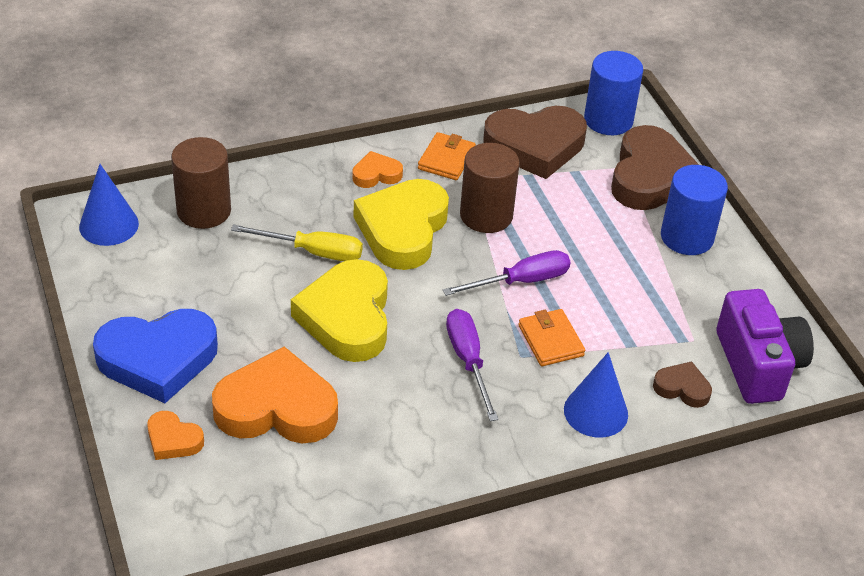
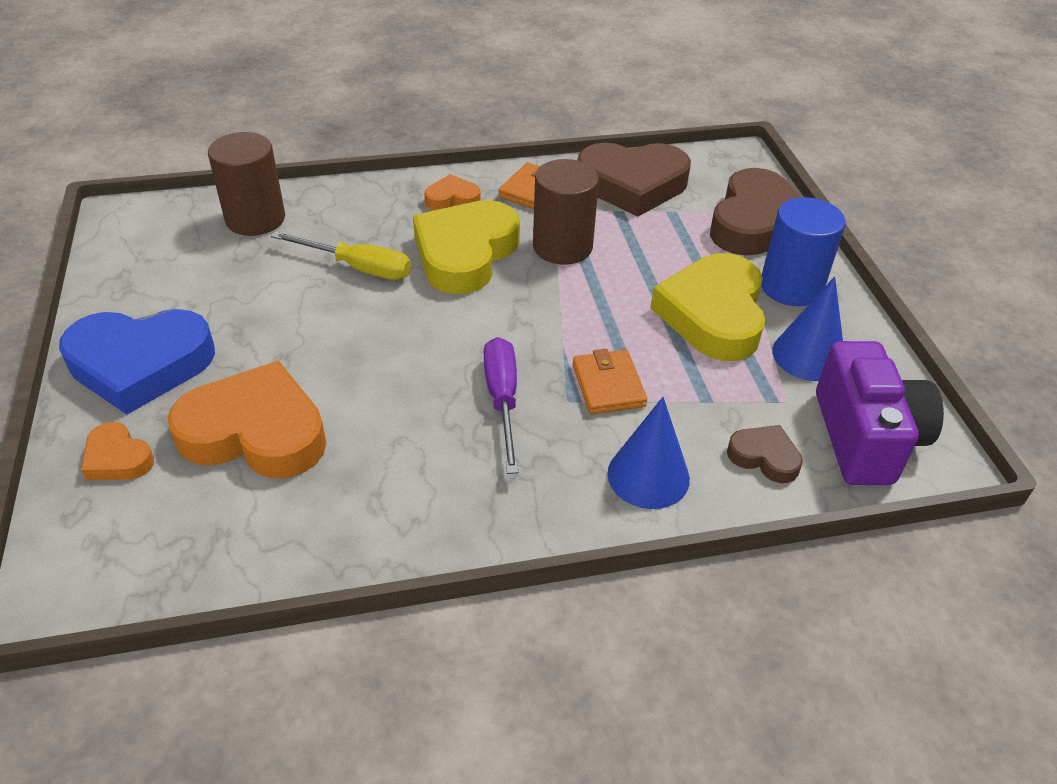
camera: 10 degrees right, 0 degrees up
(109, 225) = (149, 224): blue cone -> blue cone (808, 355)
(347, 317) = (373, 338): yellow heart -> yellow heart (713, 314)
(521, 281) = (587, 317): purple screwdriver -> none
(608, 120) = (717, 166): blue cylinder -> none

